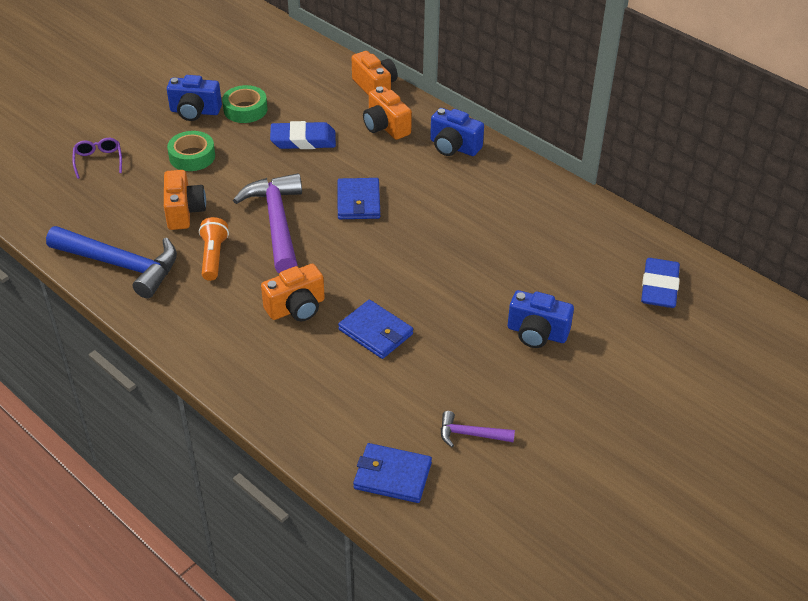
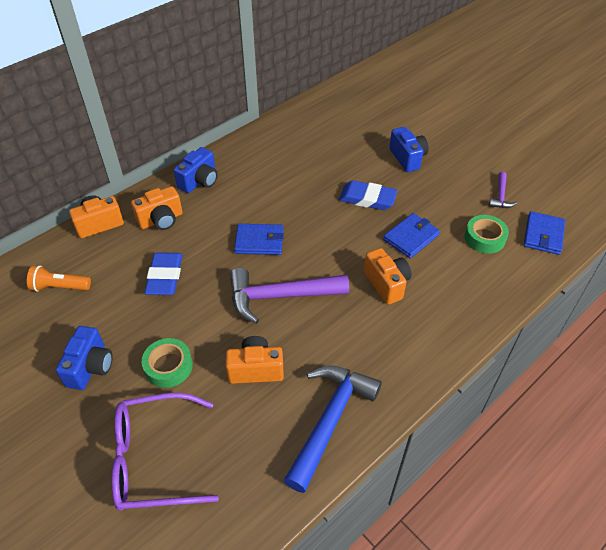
camera: 85 degrees left, 5 degrees up
(98, 161) = (155, 459): purple glasses -> purple glasses, size x2.10
(213, 257) = (322, 343): orange flashlight -> orange flashlight (60, 287)
(245, 109) = (101, 322): green tape -> green tape (484, 238)
(537, 333) = (407, 158): blue camera -> blue camera turned 45 degrees counterclockwise
(659, 287) = (364, 103): blue eraser -> blue eraser (367, 199)

